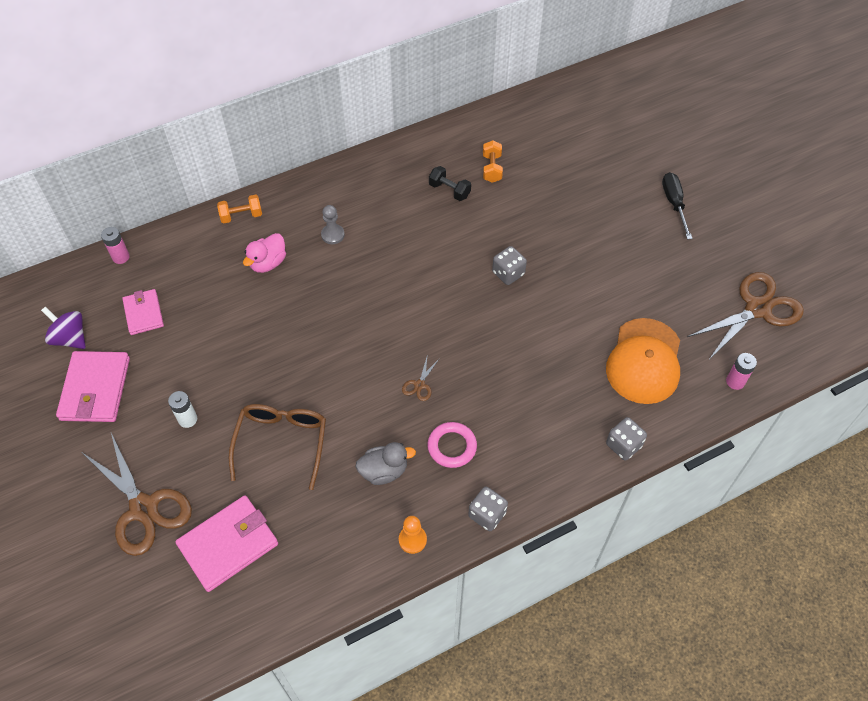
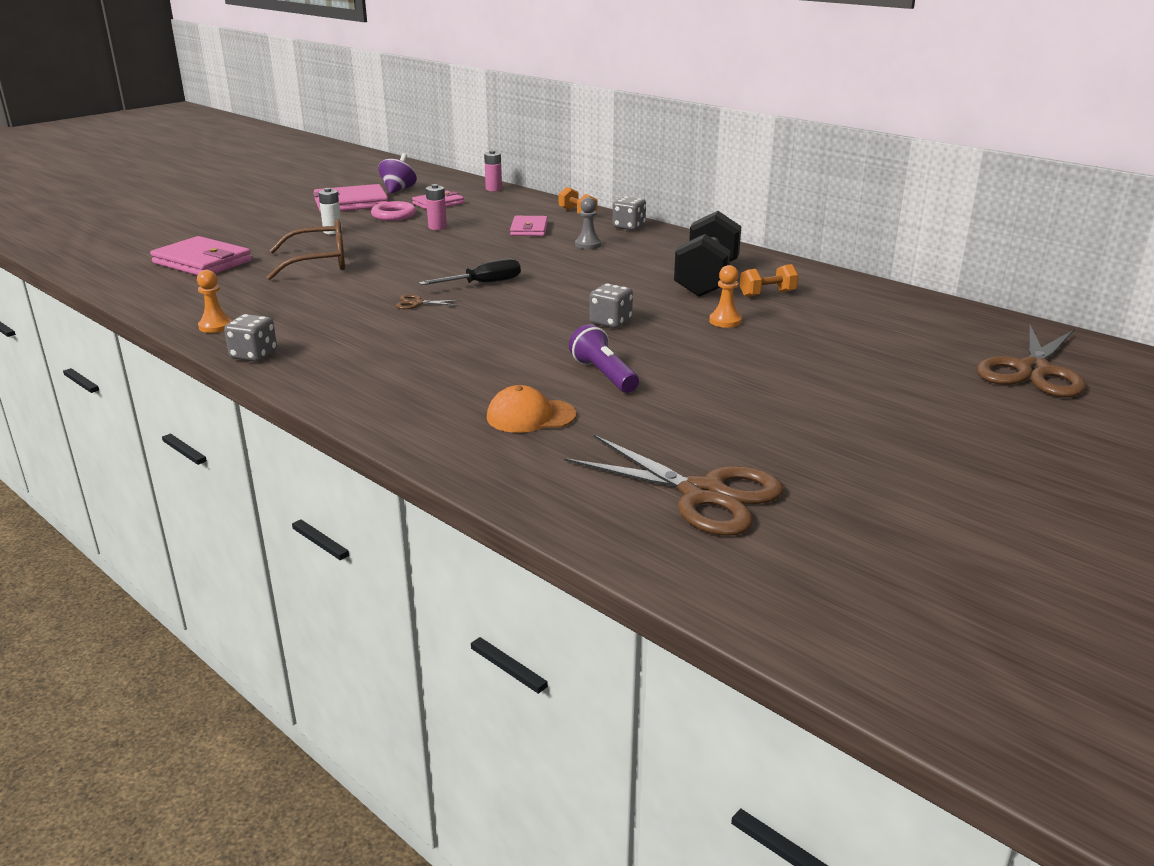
camera: 70 degrees right, 30 degrees down
(143, 508) = (236, 233): brown scissors -> brown scissors (1033, 371)
(268, 263) = (529, 229): pink duck -> pink wallet
(384, 471) = (299, 303): grey duck -> none
(449, 190) = (706, 280): black dumbbell -> black dumbbell, size x2.07
(452, 446) = (341, 327): pink ring -> pink ring (394, 215)
(531, 210) = (725, 321): none -> orange pawn
(596, 305) = (604, 375): none -> purple flashlight
(623, 445) = (380, 418): grey dice -> grey dice (629, 227)
(644, 361) = (530, 416): orange cap -> orange cap, size x0.59
(674, 204) = (849, 405): black screwdriver -> black screwdriver (483, 283)
(735, 381) = (538, 488): pink battery -> pink battery (437, 227)

